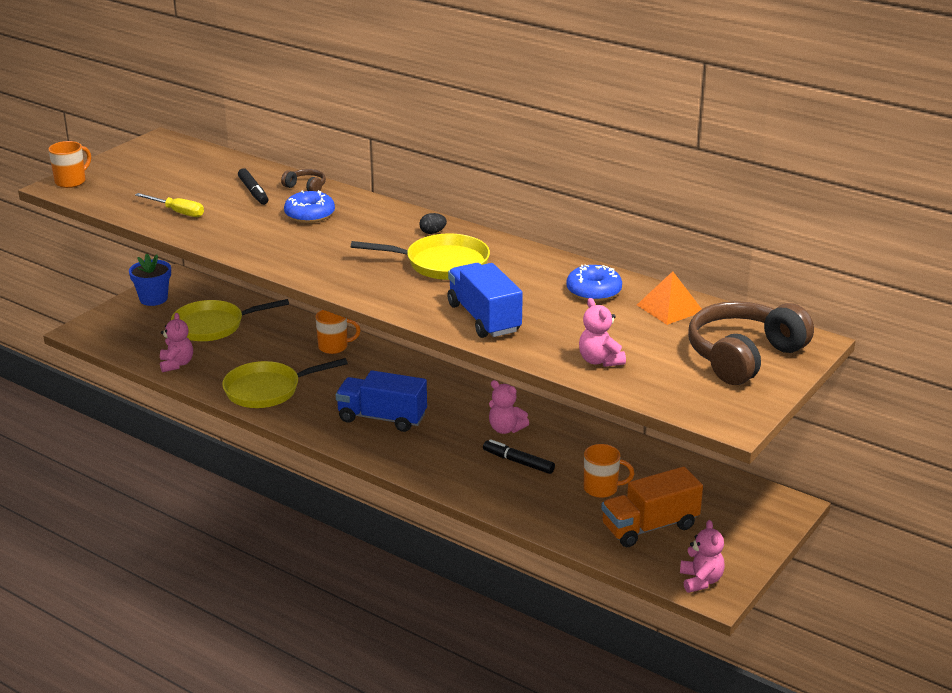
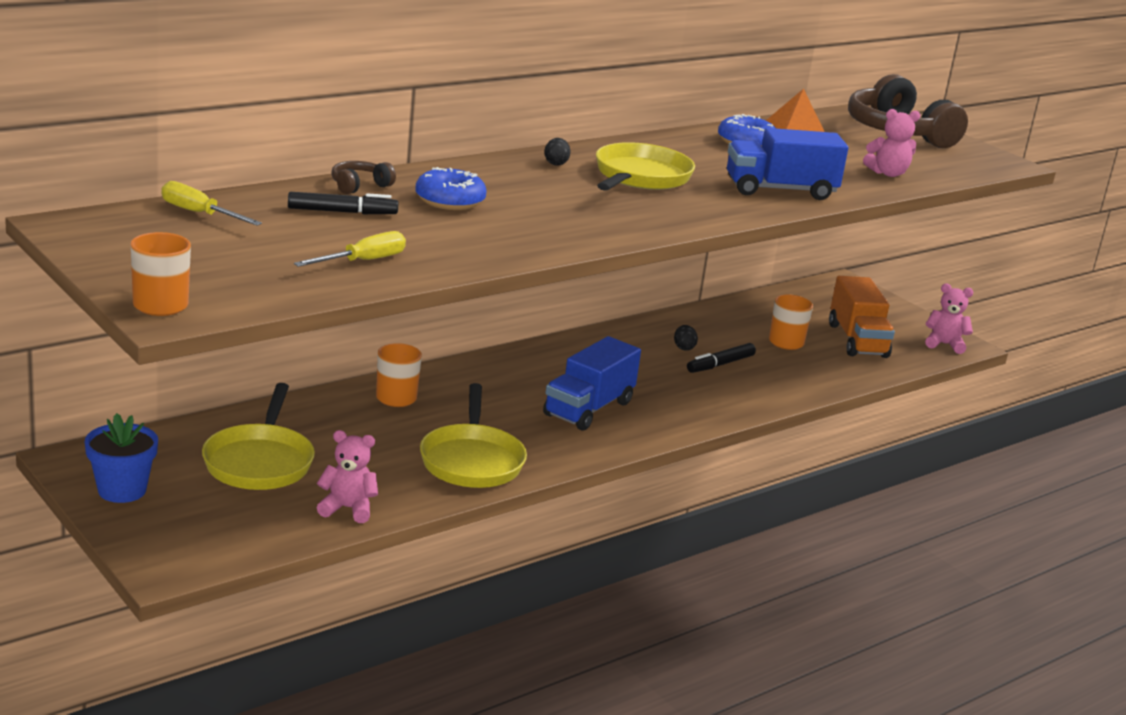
camera: 75 degrees left, 5 degrees down
(209, 161) = (199, 214): none -> yellow screwdriver
(505, 429) = (653, 354): pink teddy bear -> none
(533, 440) = (684, 348): none -> black egg

